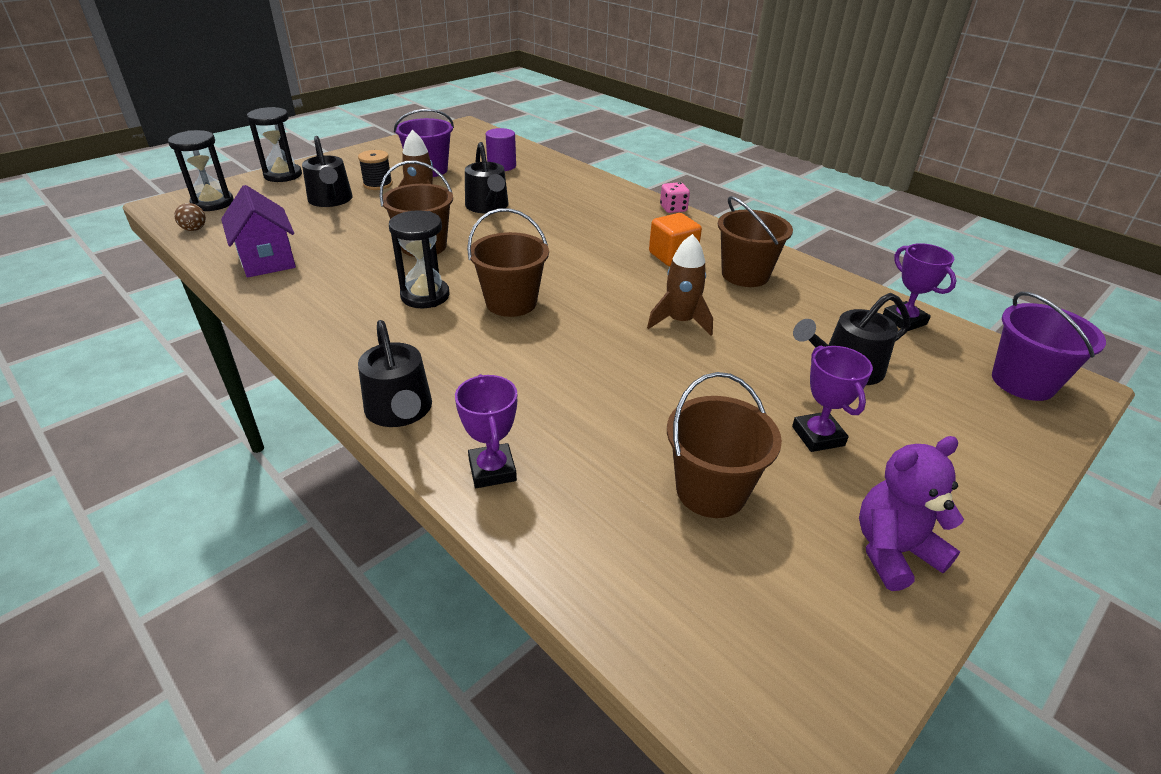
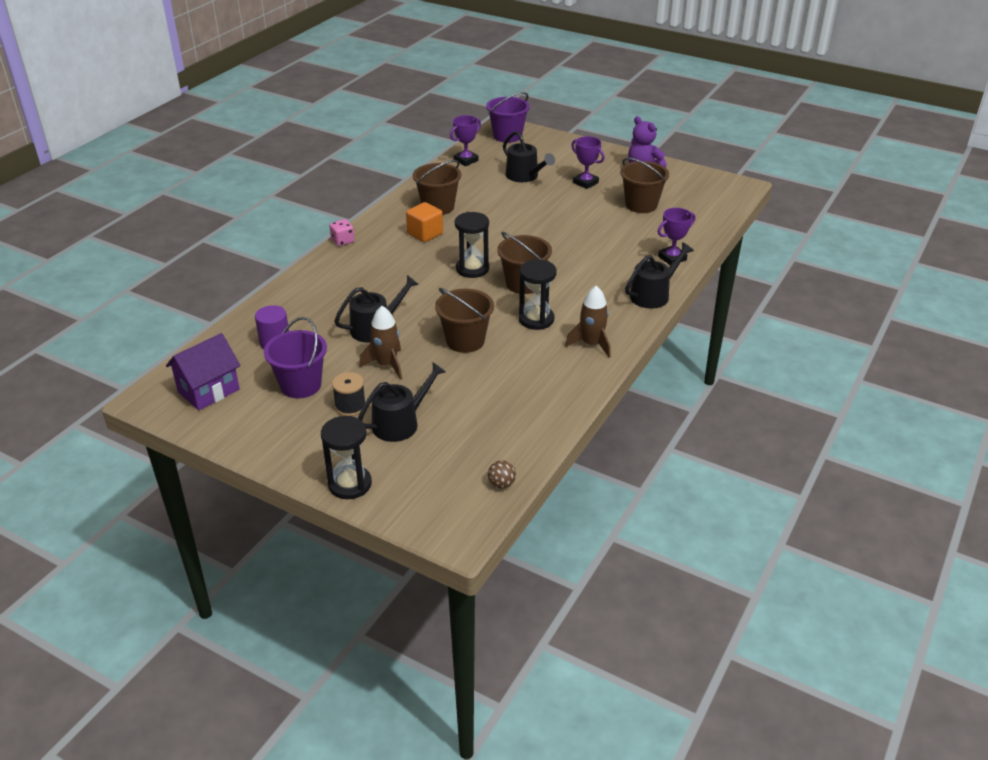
camera: 105 degrees left, 0 degrees up
(212, 203) = (441, 502): black hourglass -> black hourglass (472, 269)
(267, 260) = (531, 412): purple house -> purple house (209, 391)
(680, 321) = (509, 224): brown rocket -> brown rocket (591, 344)
(818, 436) = (585, 183): purple trophy -> purple trophy turned 75 degrees clockwise

